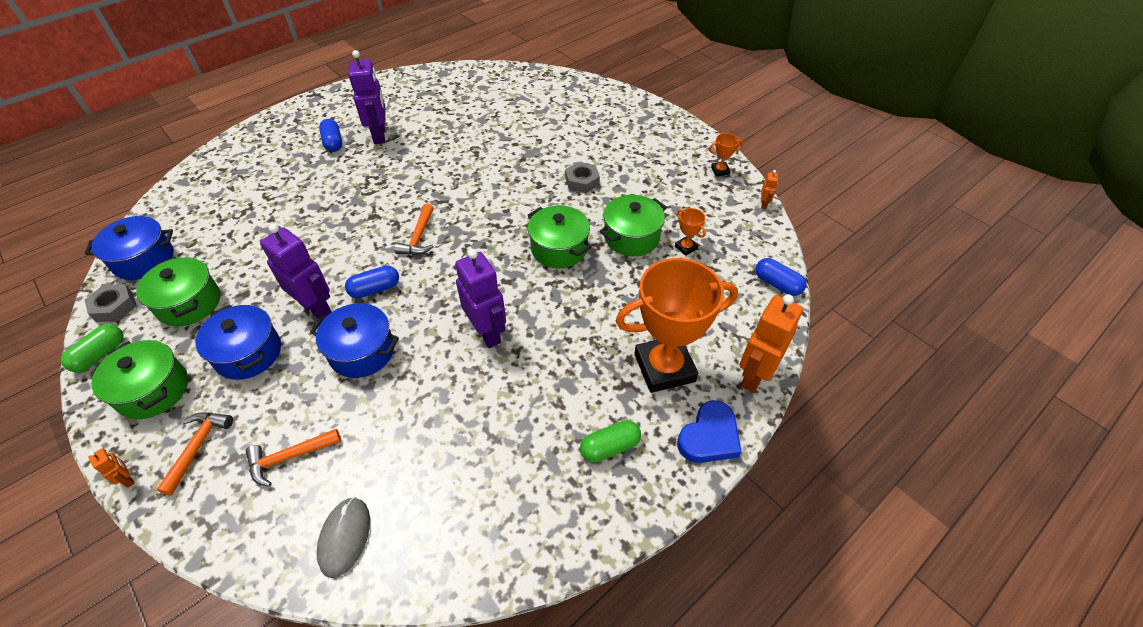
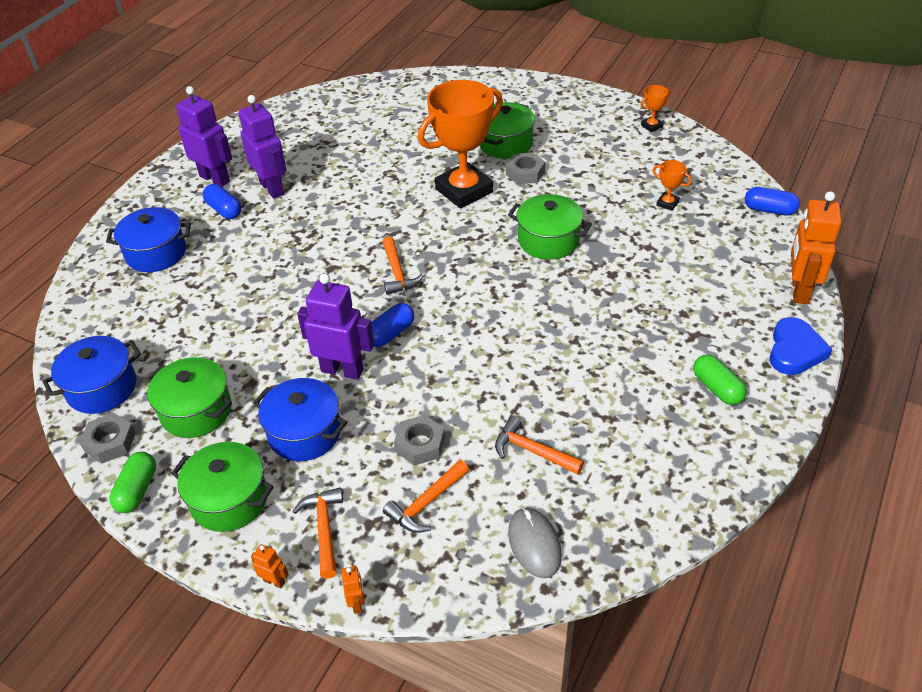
camera: 20 degrees left, 5 degrees down
(324, 399) = (420, 444): none -> grey nut
(362, 351) = (423, 392): blue pot -> blue pot (156, 253)
(407, 444) = (532, 451): none -> orange hammer
(487, 332) = (535, 335): purple robot -> purple robot (215, 178)
(610, 447) = (717, 388): green capsule -> green capsule turned 75 degrees counterclockwise
(631, 237) = (610, 209): green pot -> green pot (505, 143)
(664, 368) = (719, 310): orange trophy -> orange trophy (464, 190)
(764, 204) = (712, 145): orange robot -> orange robot (357, 603)

